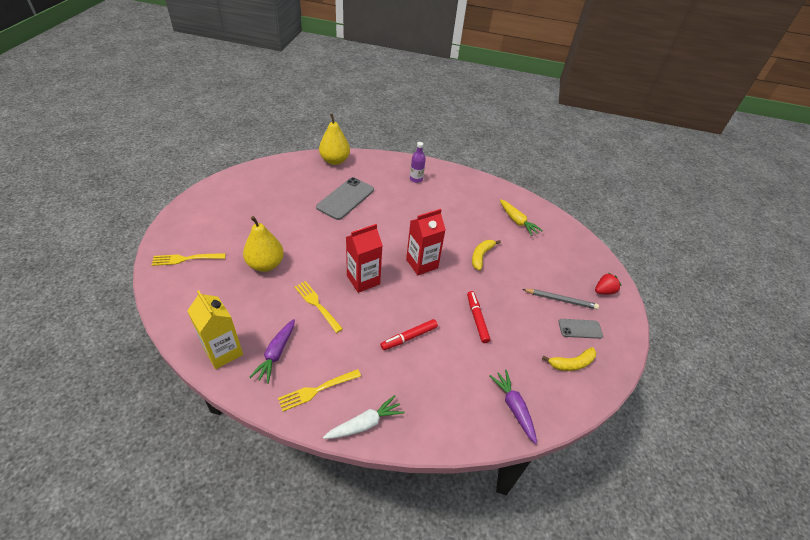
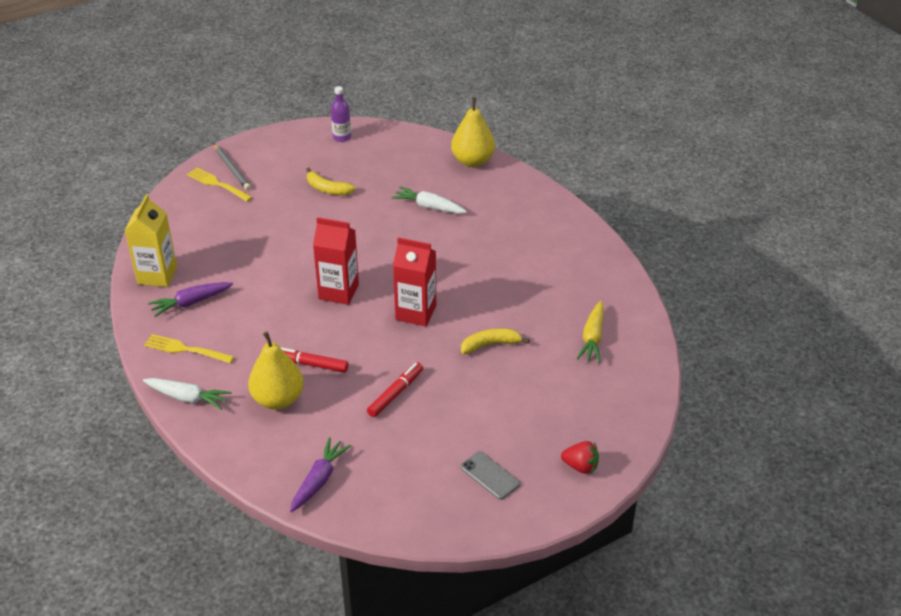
camera: 50 degrees right, 5 degrees down
(265, 264) = (273, 226): yellow pear -> yellow pear (278, 399)
(317, 305) = (271, 287): yellow fork -> none
(345, 198) = (428, 207): grey phone -> white carrot
(416, 179) = (538, 227): purple bottle -> purple bottle (342, 137)
(561, 300) = (513, 439): grey pencil -> grey pencil (232, 169)
(571, 363) = (430, 493): yellow banana -> yellow banana (328, 189)

